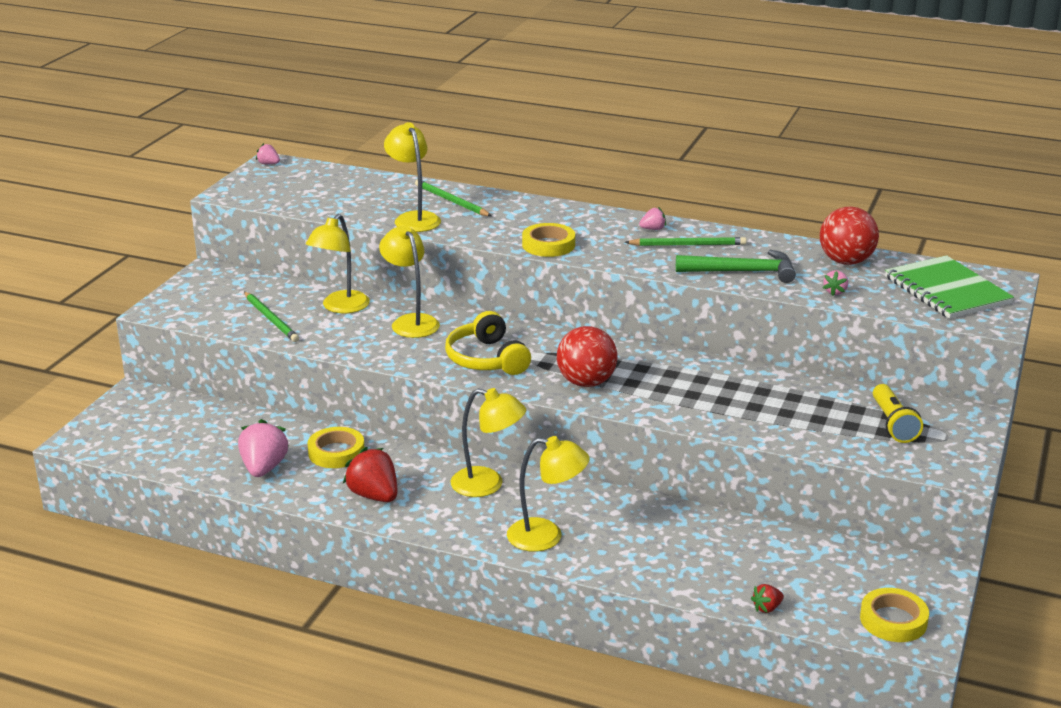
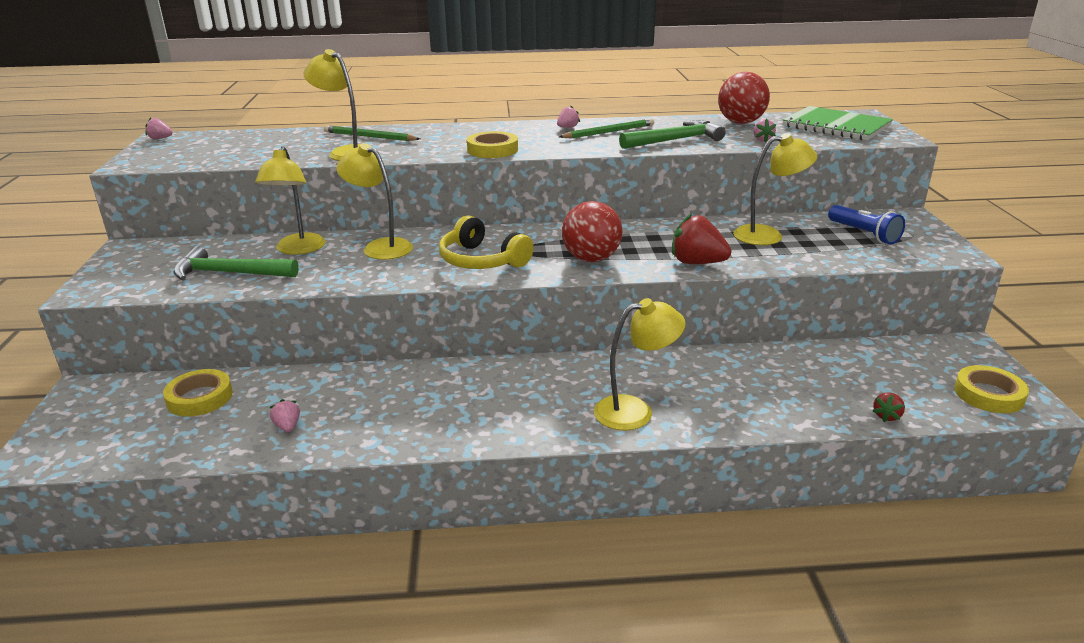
camera: 25 degrees left, 0 degrees up
(264, 468) = (287, 426): pink strawberry -> pink strawberry, size x0.50
(271, 319) = (229, 273): green pencil -> green hammer
(336, 452) = (358, 389): yellow tape -> yellow tape (200, 398)
(374, 496) = (431, 421): red strawberry -> red strawberry (697, 263)
(487, 485) = (536, 379): yellow lamp -> yellow lamp (768, 235)
(893, 424) = (864, 234): yellow flashlight -> blue flashlight

